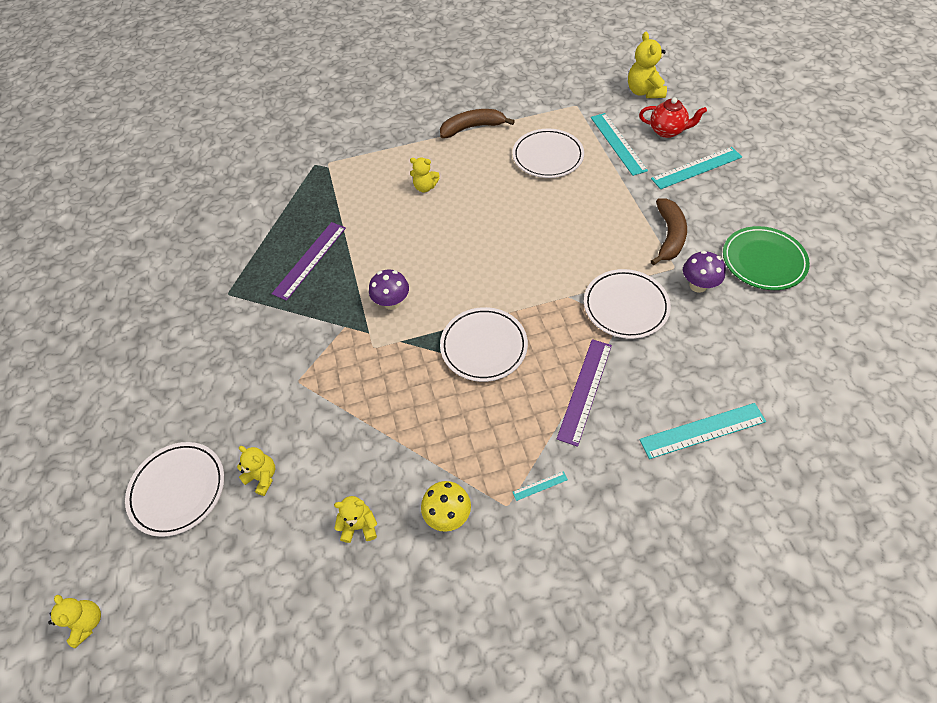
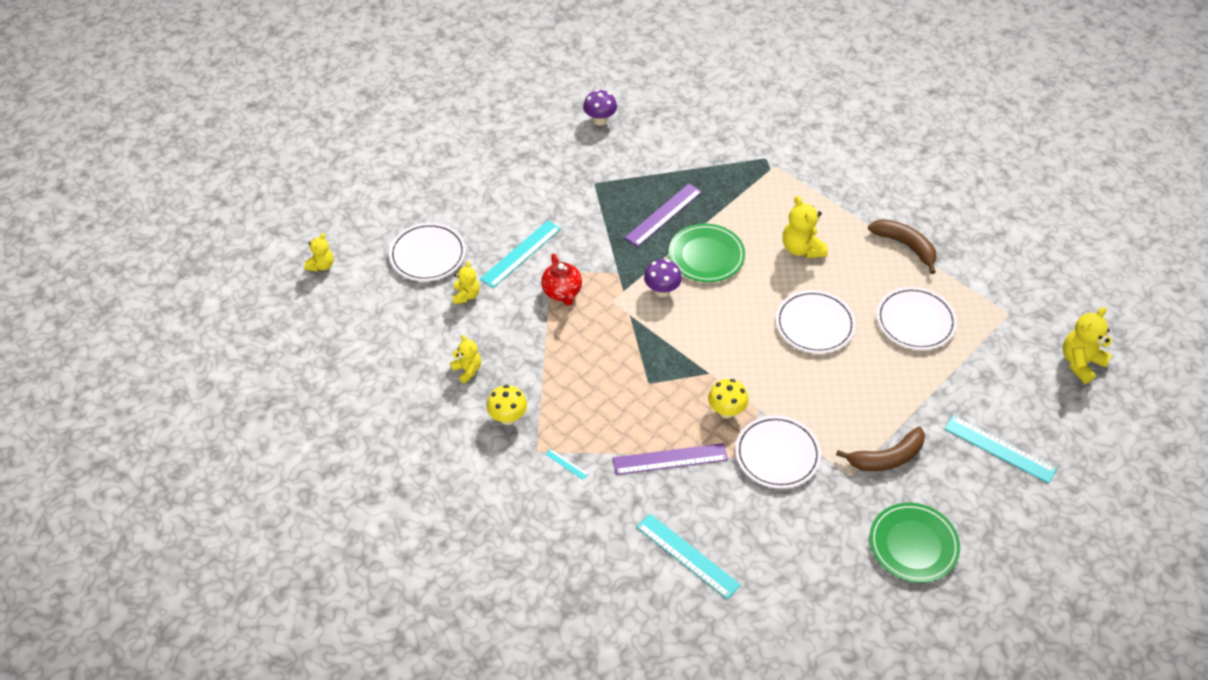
camera: 55 degrees right, 5 degrees down
(310, 260) = (663, 214): purple ruler -> purple ruler turned 45 degrees counterclockwise
(380, 252) = (706, 256): none -> green plate
(425, 187) = (802, 248): yellow teddy bear -> yellow teddy bear, size x1.58
(483, 346) = (664, 372): white plate -> white plate (814, 324)
(557, 320) = (726, 411): none -> yellow mushroom
(618, 143) = (981, 370): turquoise ruler -> turquoise ruler (521, 254)
(667, 131) = (1035, 405): red teapot -> red teapot (562, 292)
(698, 285) = (842, 501): purple mushroom -> purple mushroom (600, 120)

